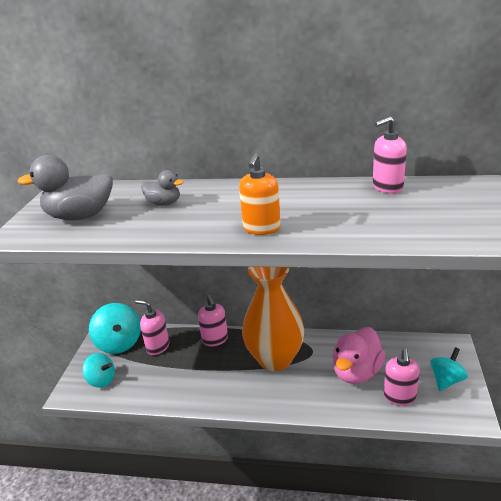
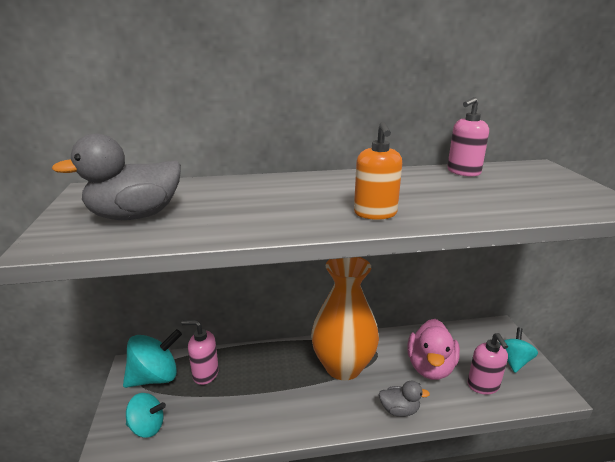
camera: 20 degrees left, 5 degrees down
(119, 343) = (155, 377): turquoise spinning top -> turquoise spinning top turned 75 degrees counterclockwise
(164, 203) = (237, 197): grey duck -> grey duck (399, 410)
(215, 339) = (269, 356): pink soap dispenser -> none

